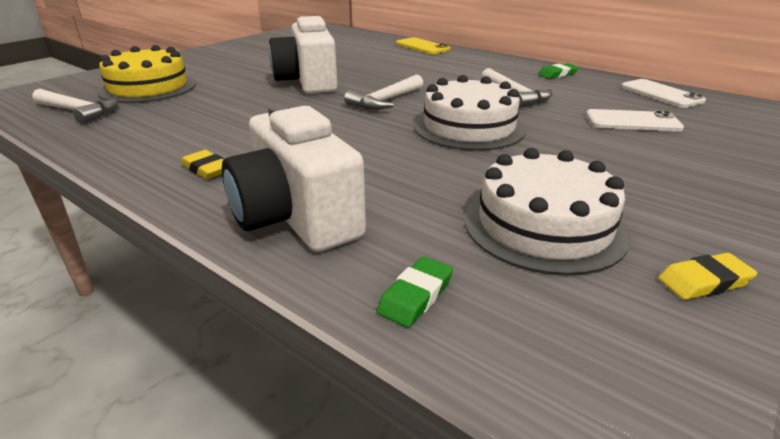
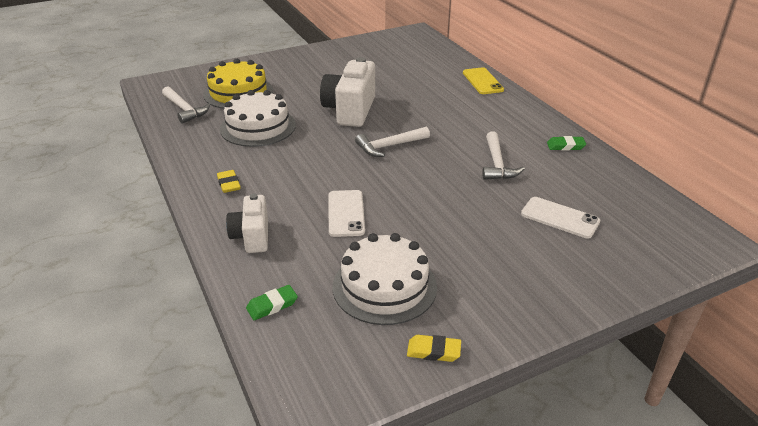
camera: 25 degrees right, 5 degrees up
(296, 218) = (252, 237): white camera -> white camera, size x0.61
(469, 127) = (423, 190): white cake -> white cake (258, 127)
(661, 94) = (630, 193): white phone -> white phone (346, 213)

